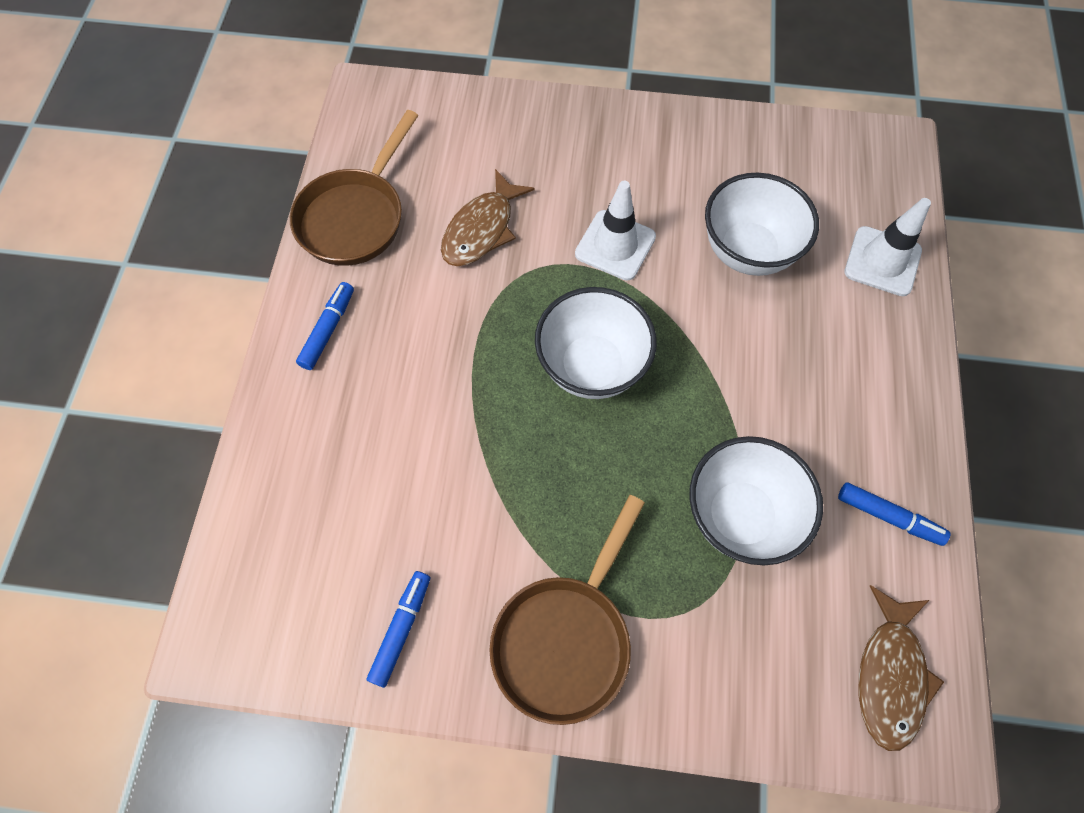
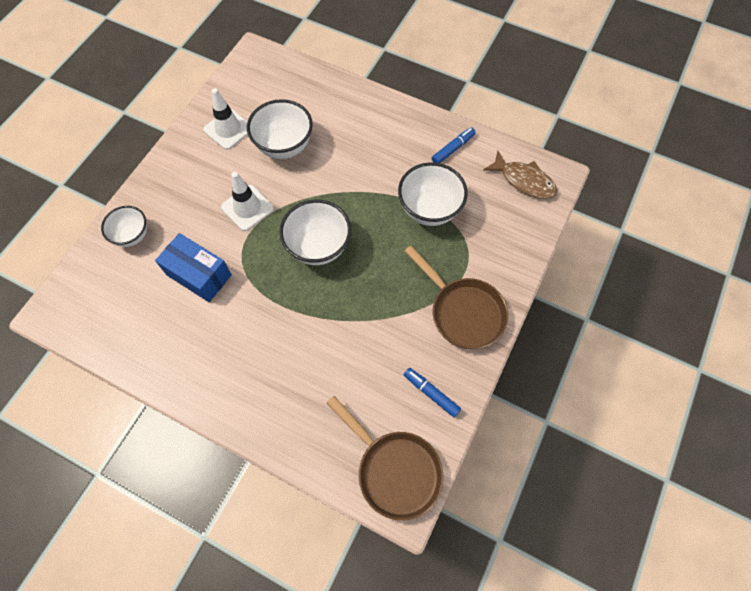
camera: 70 degrees left, 0 degrees up
(328, 330) = (226, 386): blue marker -> none
(355, 217) = (149, 347): brown pan -> brown pan (394, 470)
(482, 229) = (199, 275): brown fish -> blue box
(509, 129) = (132, 236): none -> white bowl
(882, 261) = (320, 91): white traffic cone -> white traffic cone (228, 129)

